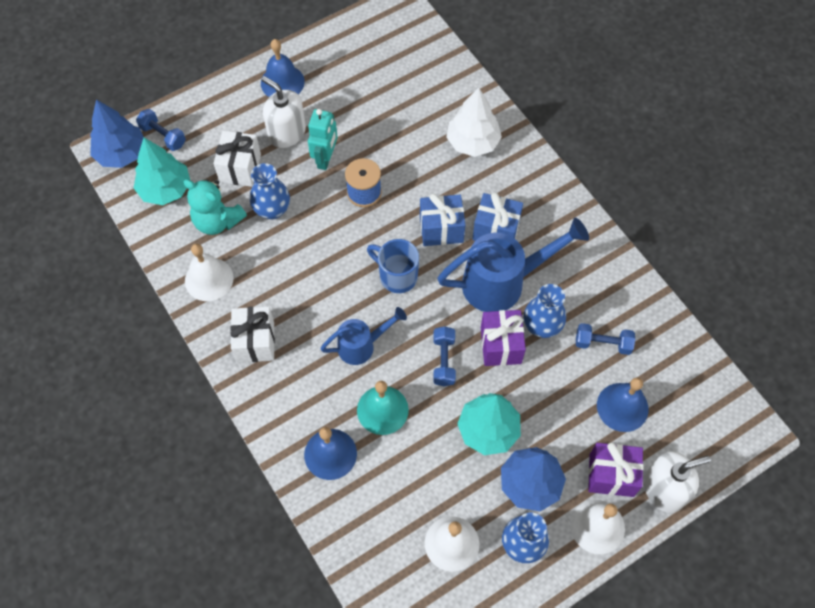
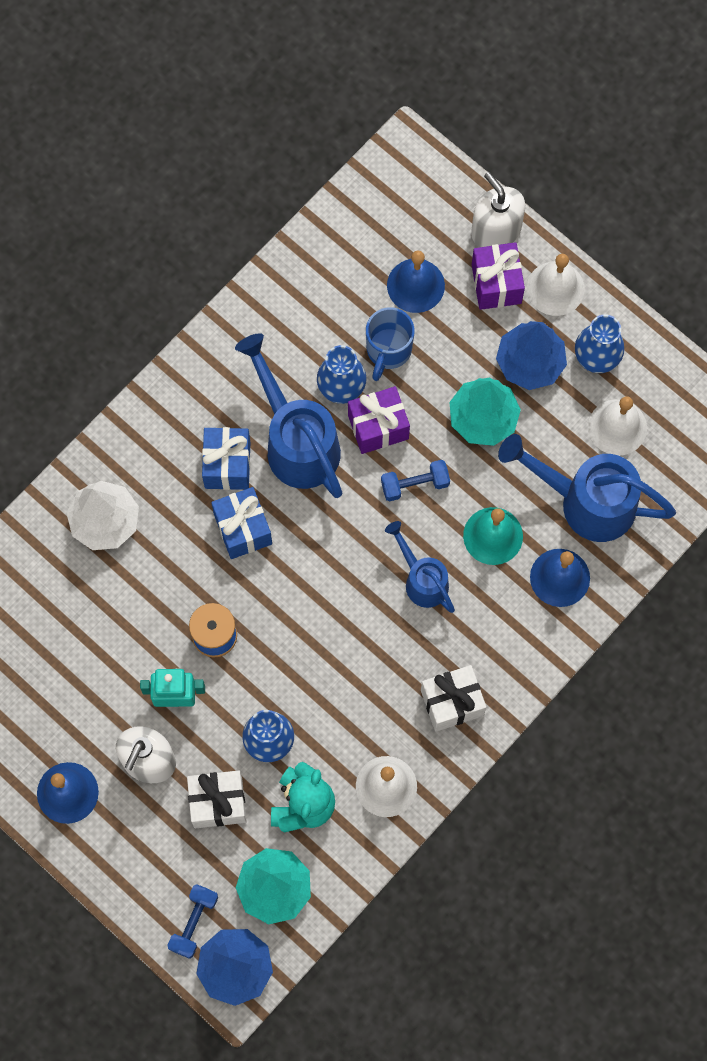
camera: 105 degrees left, 10 degrees up
(390, 495) = (586, 501): none -> blue watering can
(397, 276) = (321, 564): blue mug -> blue mug (388, 351)
(602, 344) = (345, 318): blue dumbbell -> none

